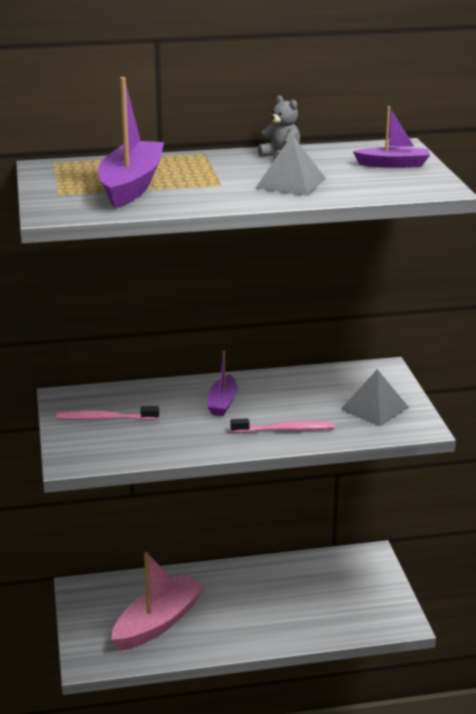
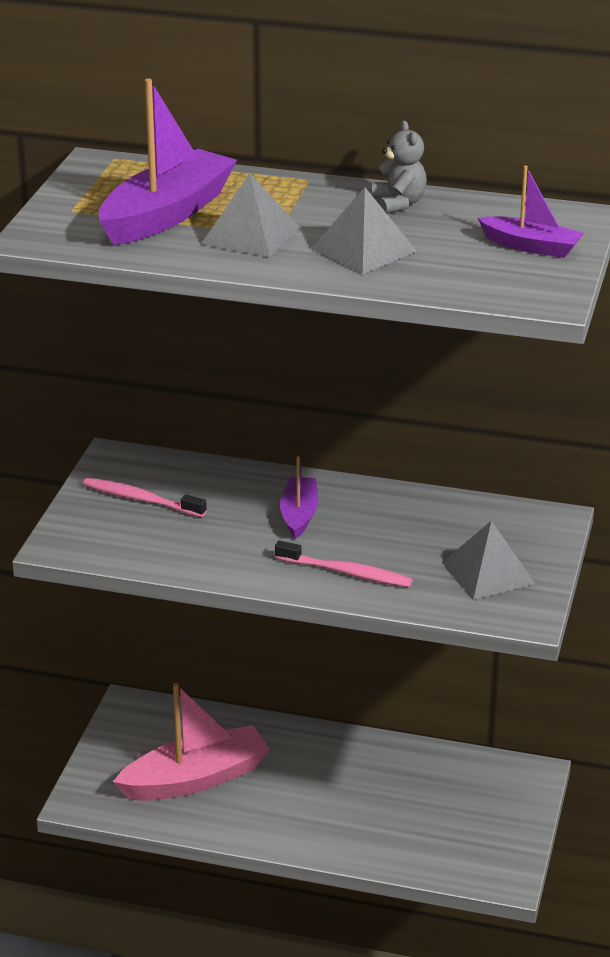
camera: 25 degrees right, 5 degrees up
(205, 187) = (250, 235): none -> grey pyramid
(222, 403) = (299, 515): purple boat -> purple boat turned 150 degrees clockwise

